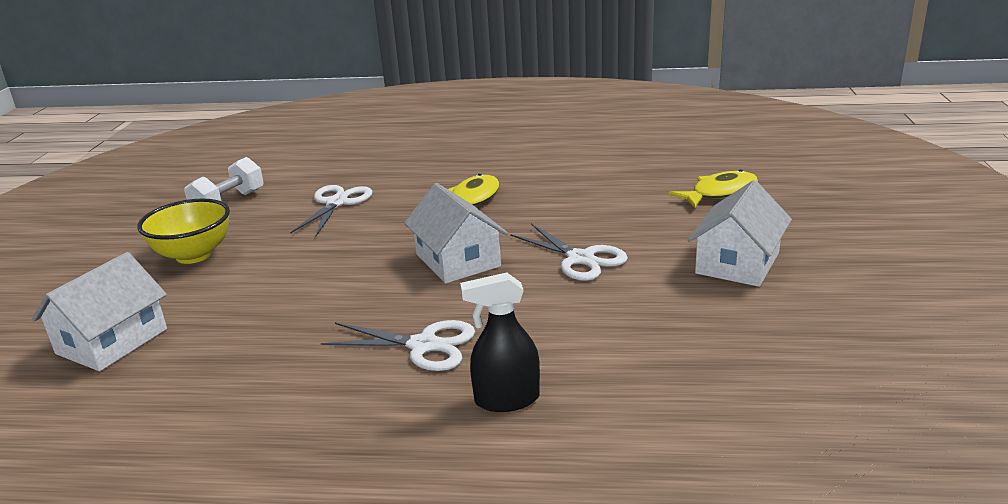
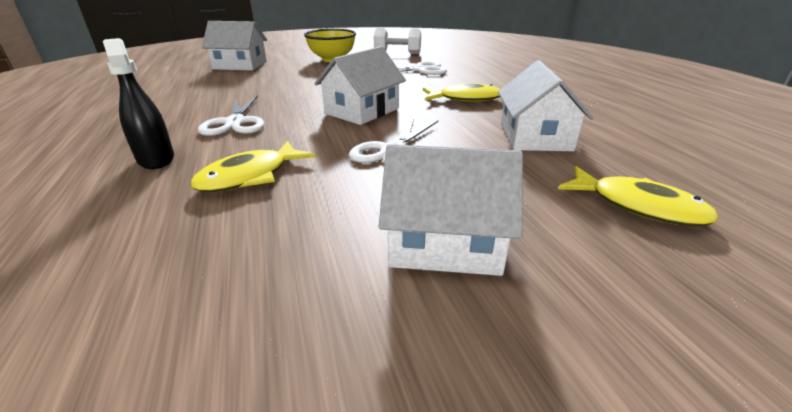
camera: 65 degrees right, 5 degrees up
(591, 337) = (250, 176): none -> yellow fish
(593, 193) = (534, 137): none -> white house

